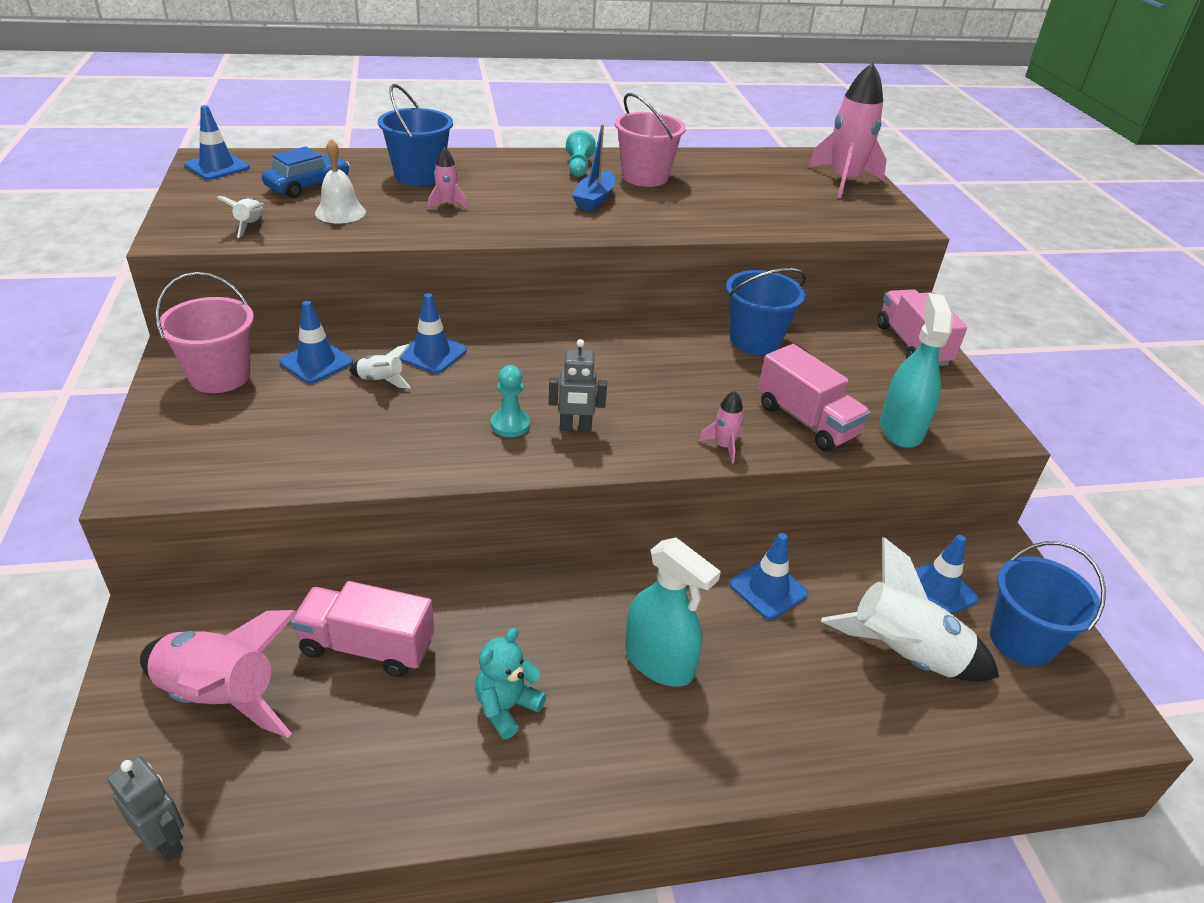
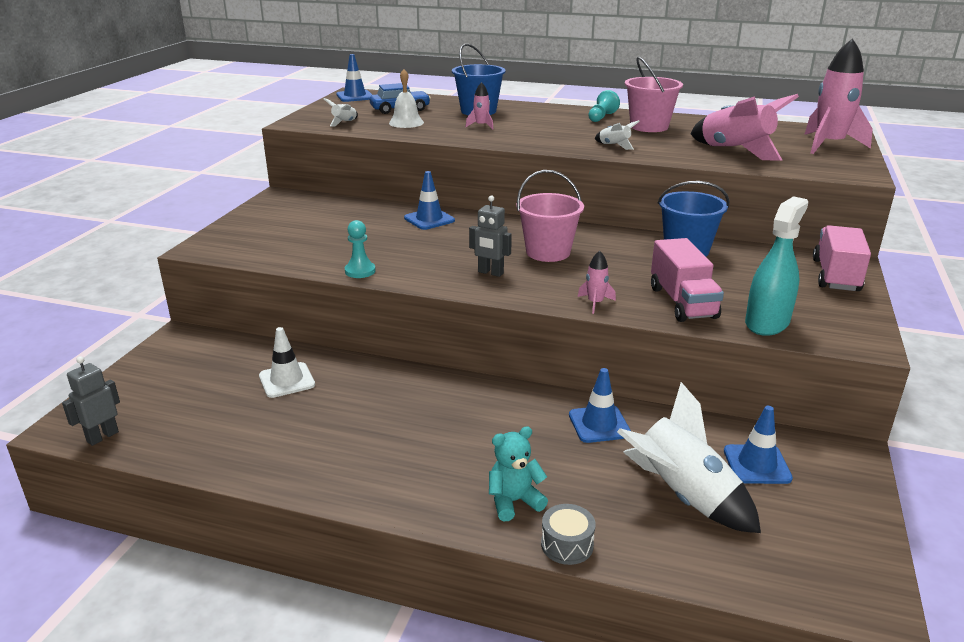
camera: 30 degrees right, 10 degrees down
(165, 841) = (102, 436): grey robot -> grey robot turned 120 degrees counterclockwise
(220, 376) = (289, 209): pink bucket -> pink bucket (548, 252)
(221, 696) = (186, 381): pink rocket -> pink rocket (735, 151)
(316, 362) = (351, 212): blue traffic cone -> none
(367, 647) = (287, 380): pink truck -> white traffic cone
(381, 381) = (383, 227): white rocket -> white rocket (614, 146)
(506, 707) = (345, 435): turquoise teddy bear -> turquoise teddy bear (514, 501)
(510, 425) = (446, 263): turquoise pawn -> turquoise pawn (360, 271)
(594, 199) = (593, 134): blue boat -> none
(659, 661) = (473, 442): turquoise spray bottle -> none
(844, 765) = (567, 544): none -> grey drum
(1021, 640) = (813, 520): blue bucket -> none

